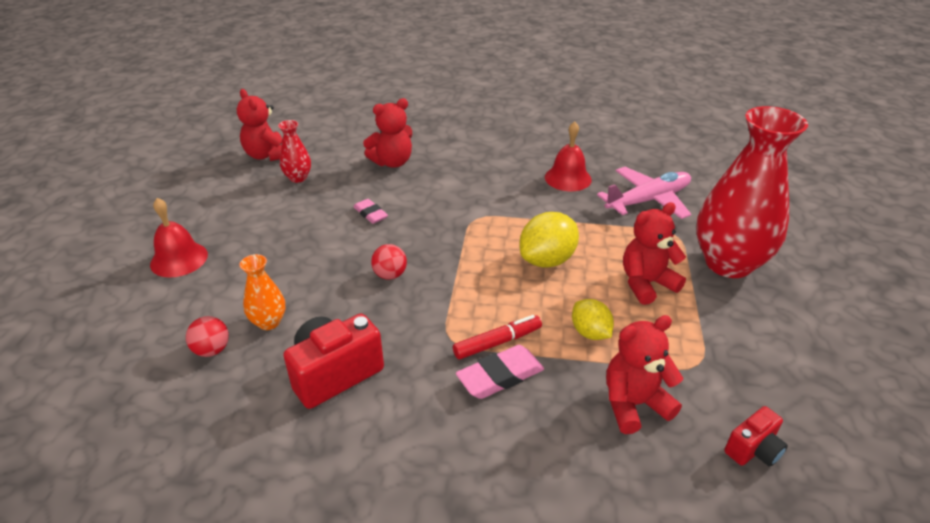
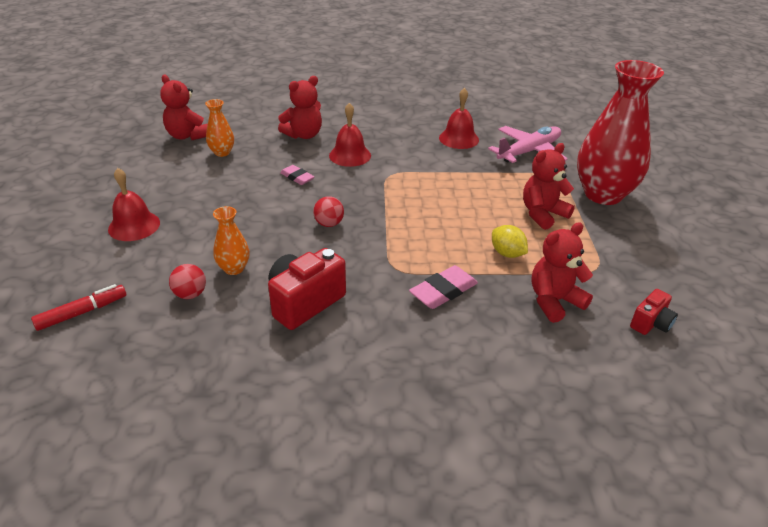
camera: 10 degrees left, 0 degrees up
(298, 178) = (222, 152): red vase -> orange vase
(437, 191) = (350, 155): none -> red bell
(497, 342) = (434, 267): red marker -> red marker (82, 312)
(547, 260) = (458, 203): yellow lemon -> none

